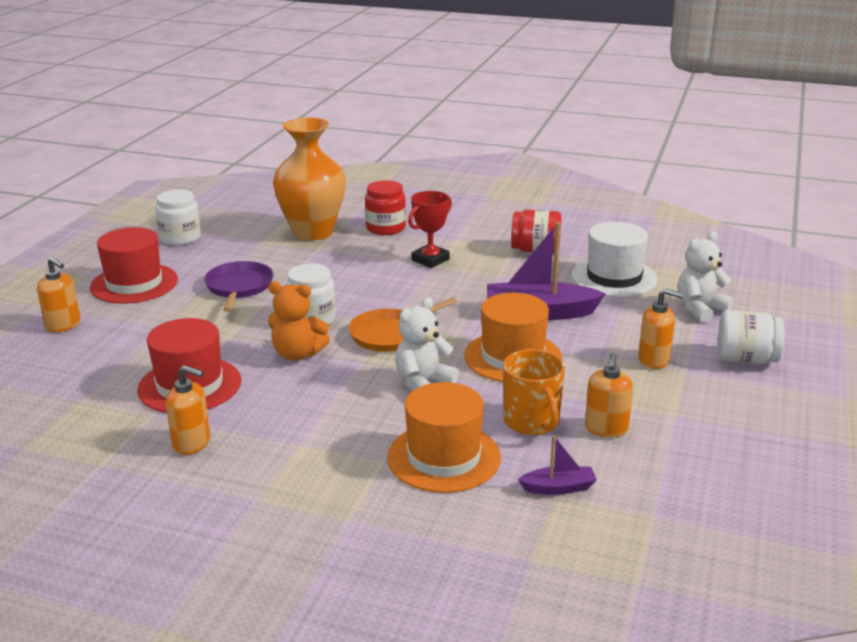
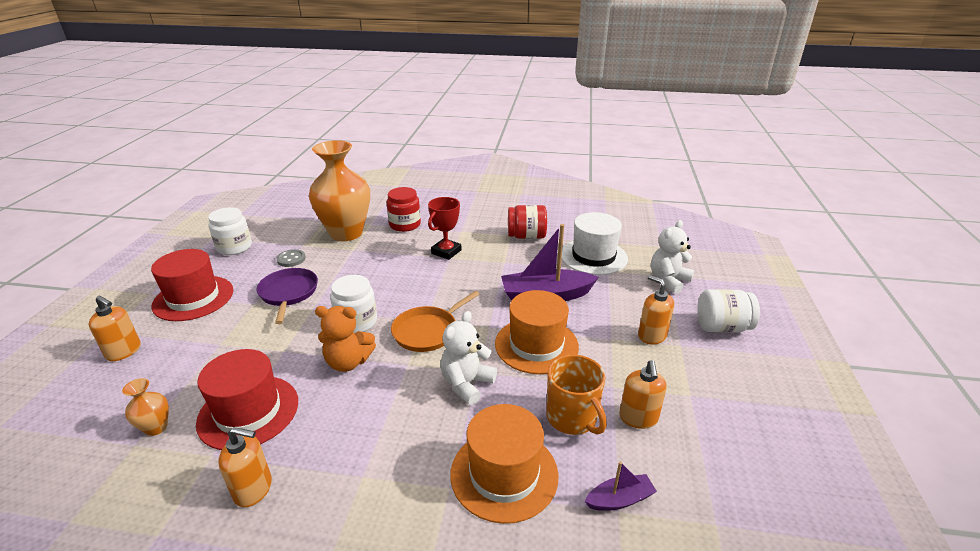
camera: 10 degrees left, 5 degrees up
(98, 389) = (156, 427): none -> orange vase
(245, 254) = (291, 259): none -> grey button
(654, 360) = (652, 336): orange soap dispenser -> orange soap dispenser turned 135 degrees counterclockwise

